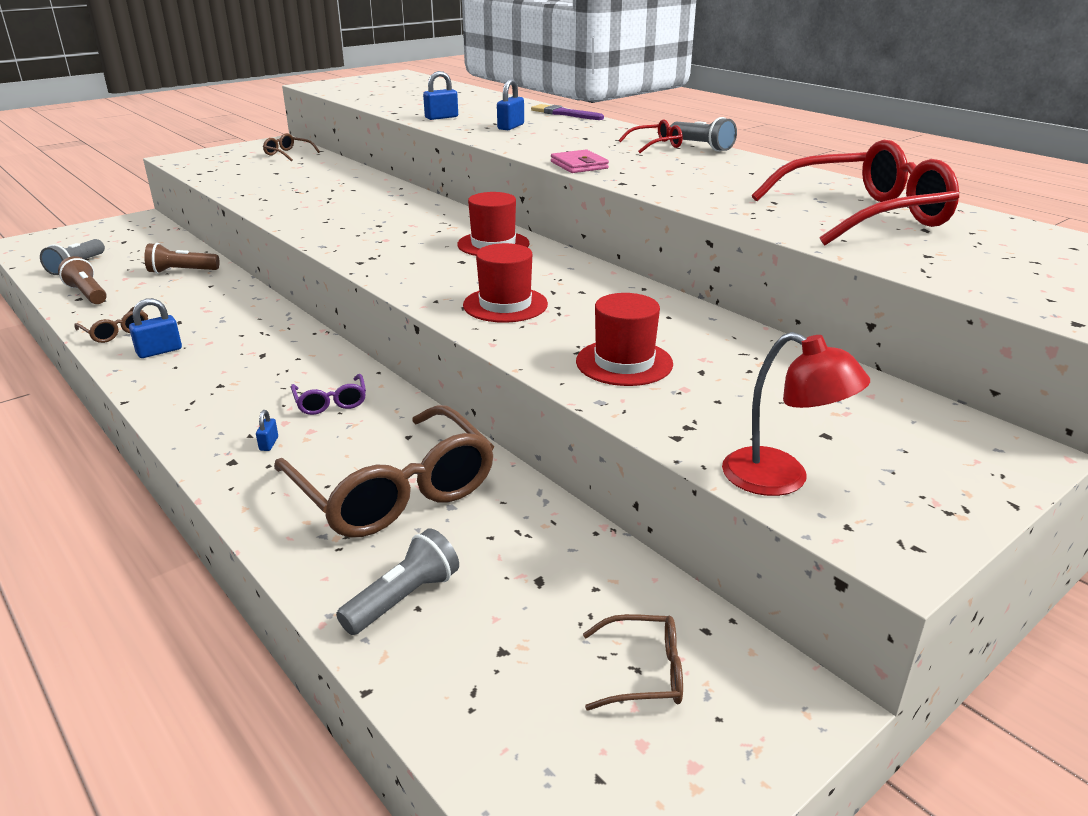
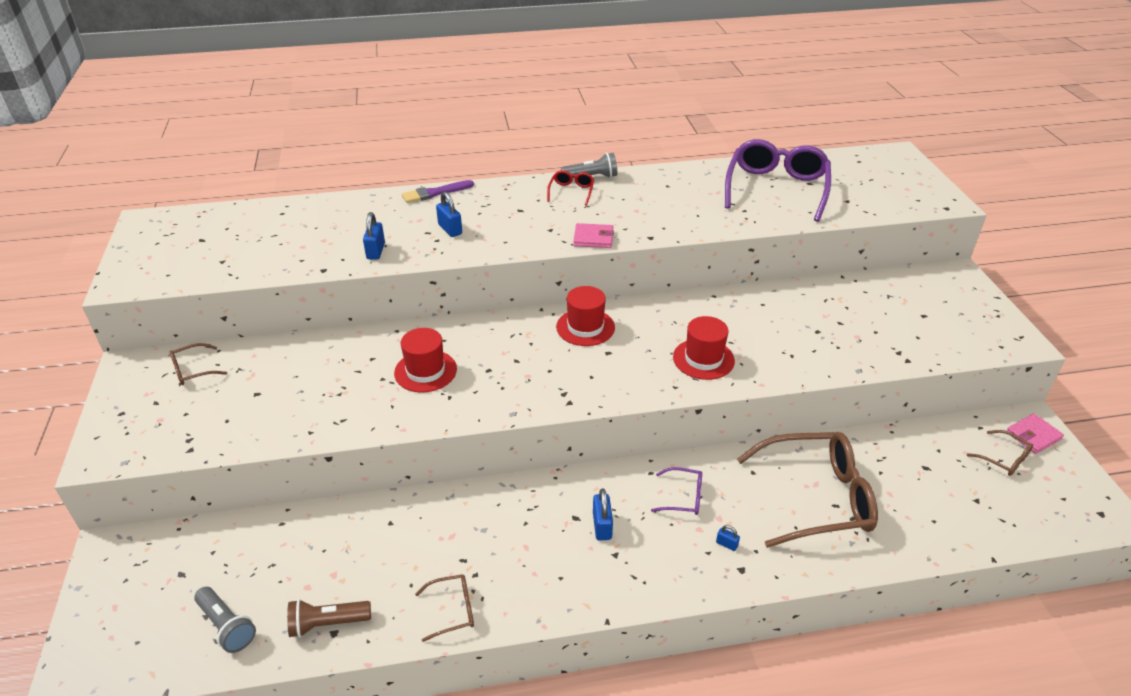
camera: 60 degrees left, 10 degrees up
(159, 351) = (521, 583): blue padlock -> blue padlock (602, 526)
(181, 271) = (331, 538): brown flashlight -> none
(403, 598) = (924, 524): grey flashlight -> none
(624, 363) = (816, 344): red hat -> red hat (425, 371)
(644, 672) = (1004, 459): brown glasses -> brown glasses turned 105 degrees clockwise
(755, 708) = (1033, 435): none -> pink wallet
(781, 479) = (958, 346): red lamp -> none
(864, 215) = (776, 189): red glasses -> purple glasses

